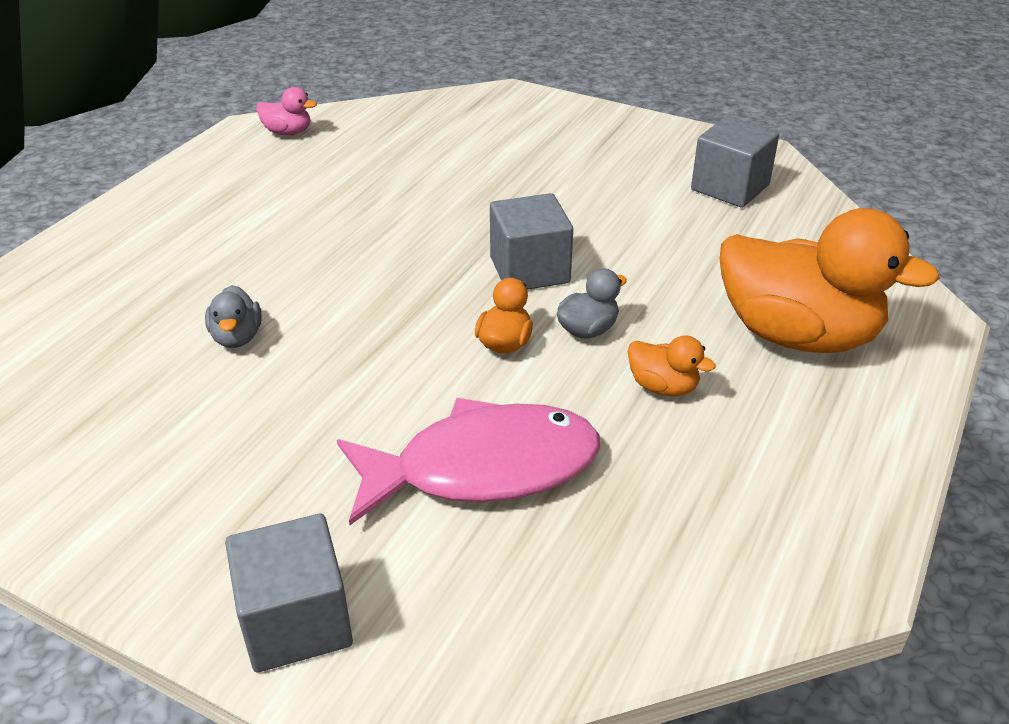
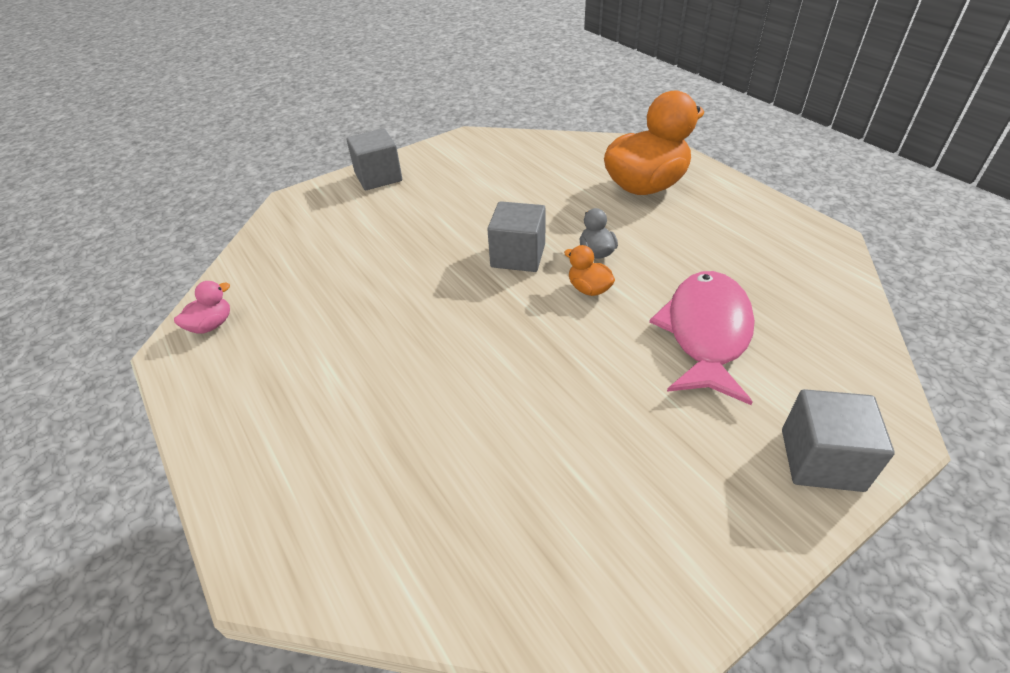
camera: 60 degrees left, 5 degrees up
(237, 337) = (494, 425): grey duck -> none
(663, 387) = (665, 243): orange duck -> none
(730, 187) = (494, 158): grey cube -> grey cube (378, 177)

